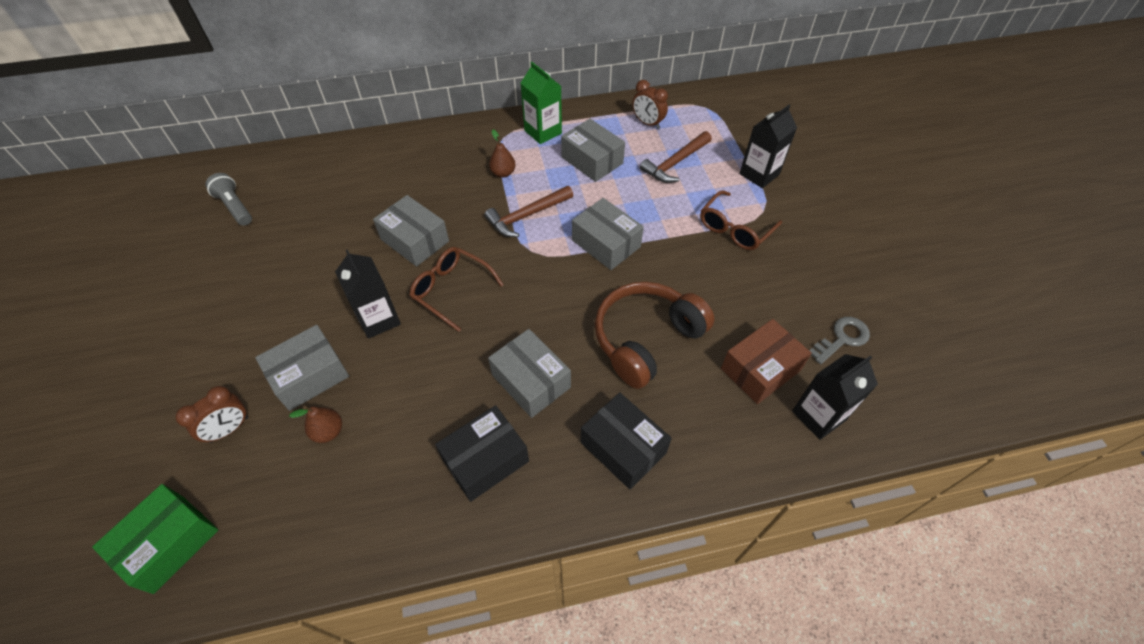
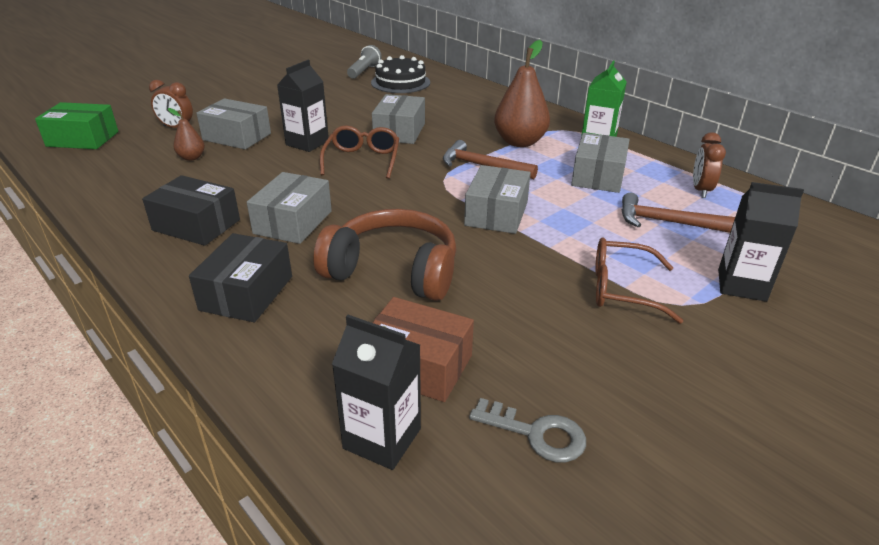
camera: 60 degrees right, 20 degrees down
(297, 191) = (400, 82): none -> black cake
(503, 173) = (519, 142): brown pear -> brown pear, size x1.99

